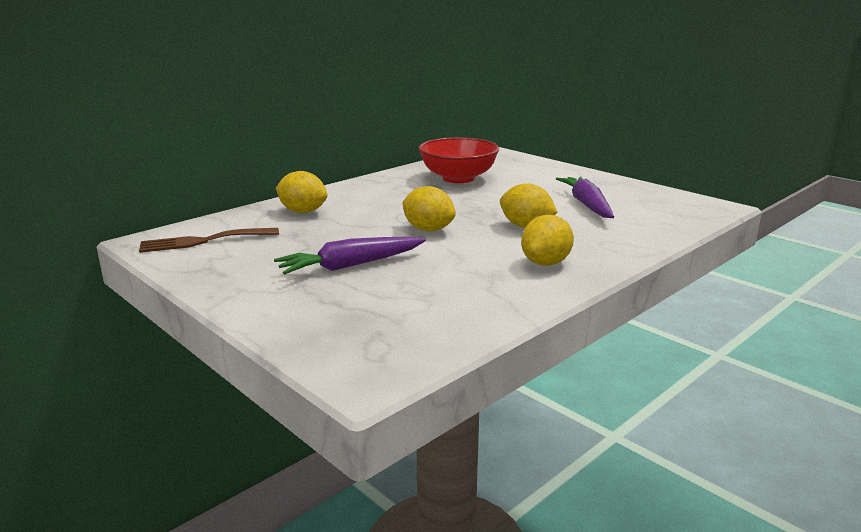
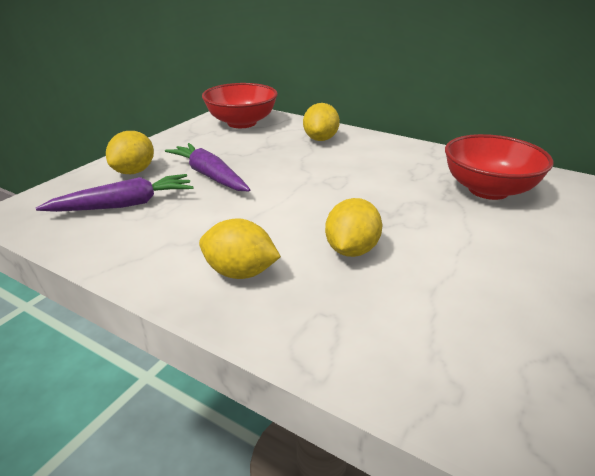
camera: 75 degrees right, 10 degrees up
(203, 241) = (241, 123): brown fork -> red bowl
(428, 229) = (308, 195): yellow lemon -> yellow lemon (134, 171)
(587, 205) = (476, 294): purple carrot -> purple carrot (124, 205)

